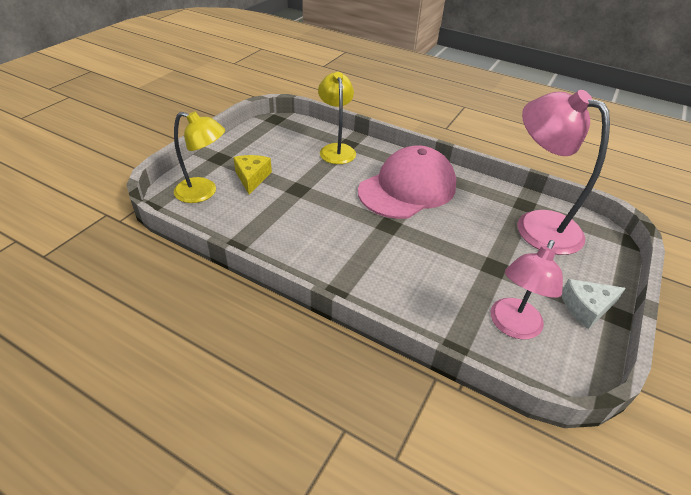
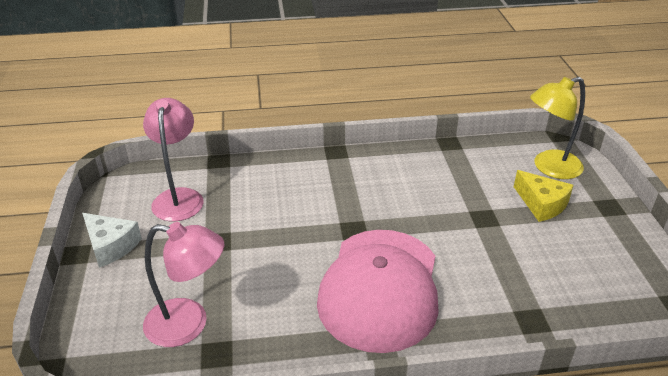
camera: 145 degrees right, 5 degrees down
(336, 149) = (529, 299): yellow lamp -> none
(536, 225) = (189, 324): pink lamp -> pink lamp, size x0.66
(586, 308) = (111, 246): white cheese -> white cheese turned 90 degrees clockwise

